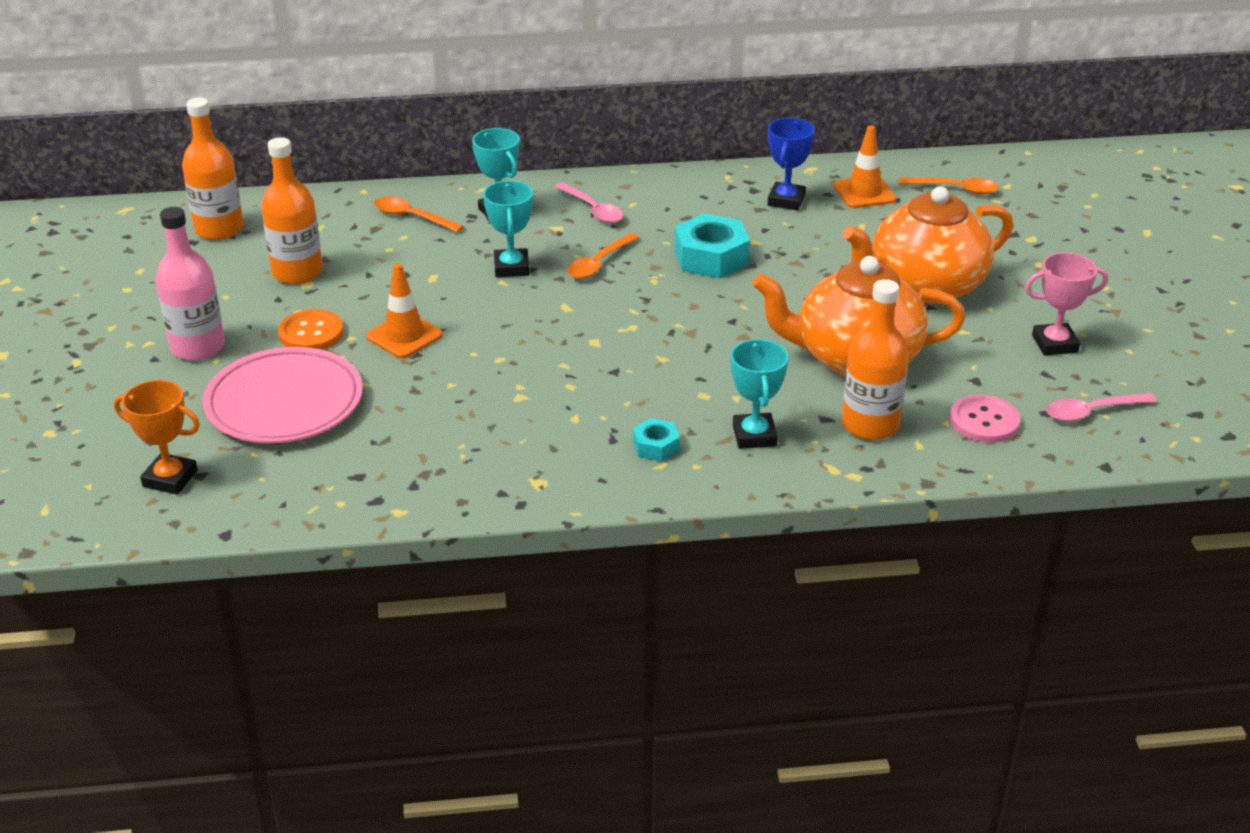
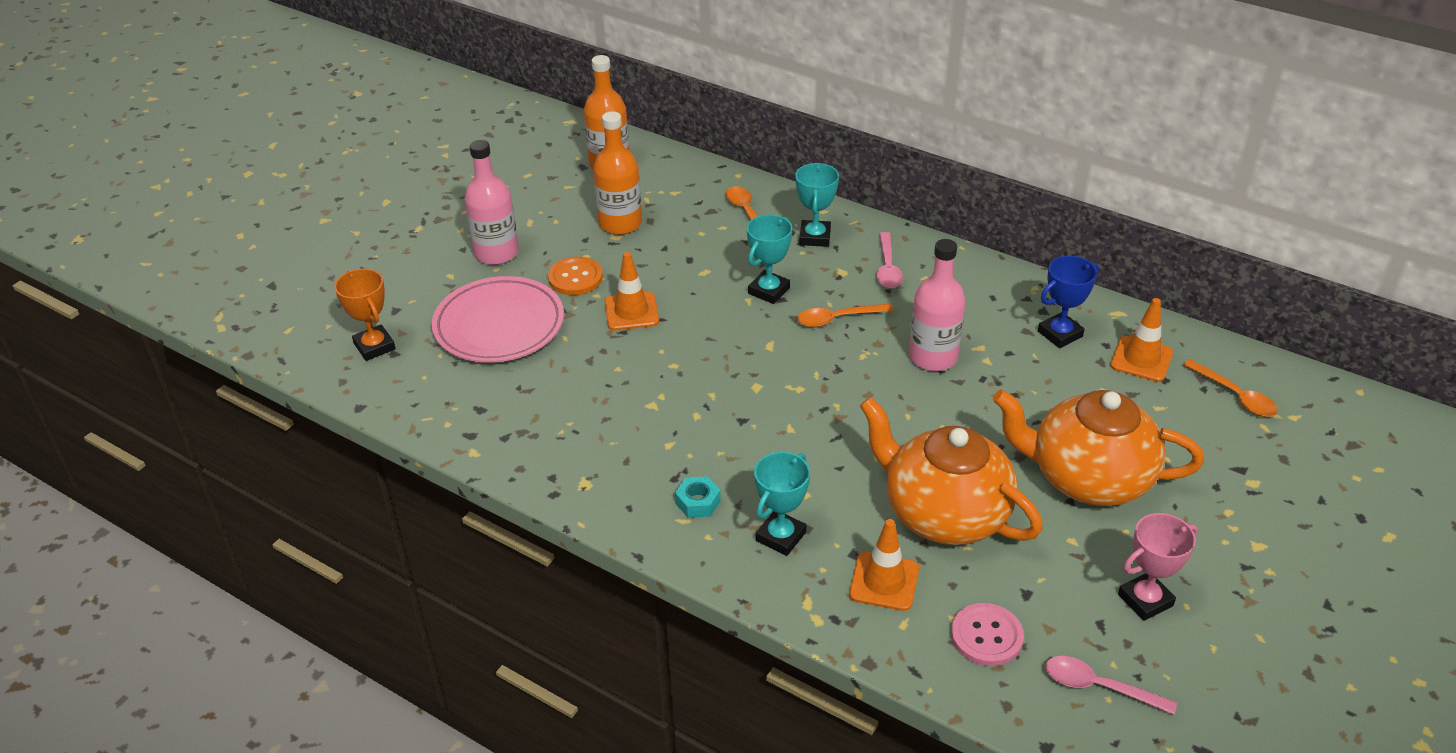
camera: 40 degrees right, 5 degrees up
(711, 257) = (933, 357): turquoise nut -> pink bottle
(870, 425) = (884, 581): orange bottle -> orange traffic cone
(1054, 344) = (1145, 600): pink trophy -> pink trophy turned 60 degrees counterclockwise

